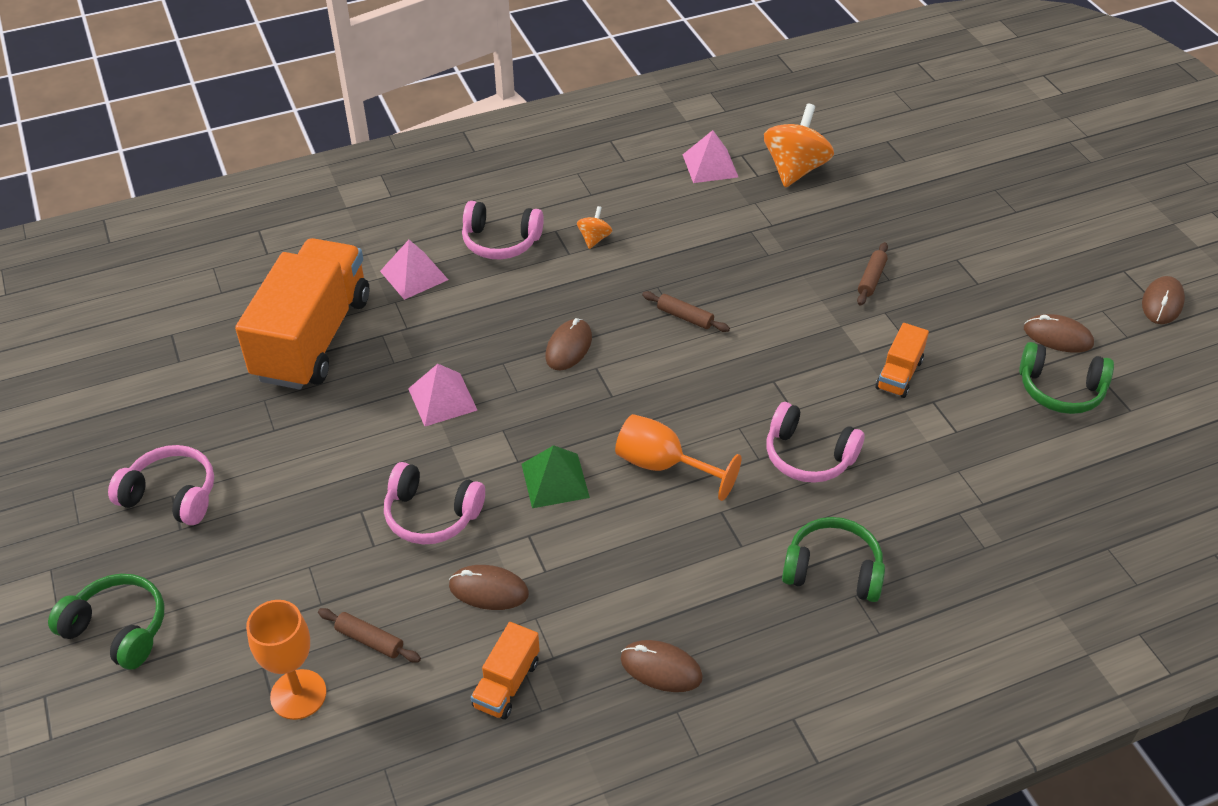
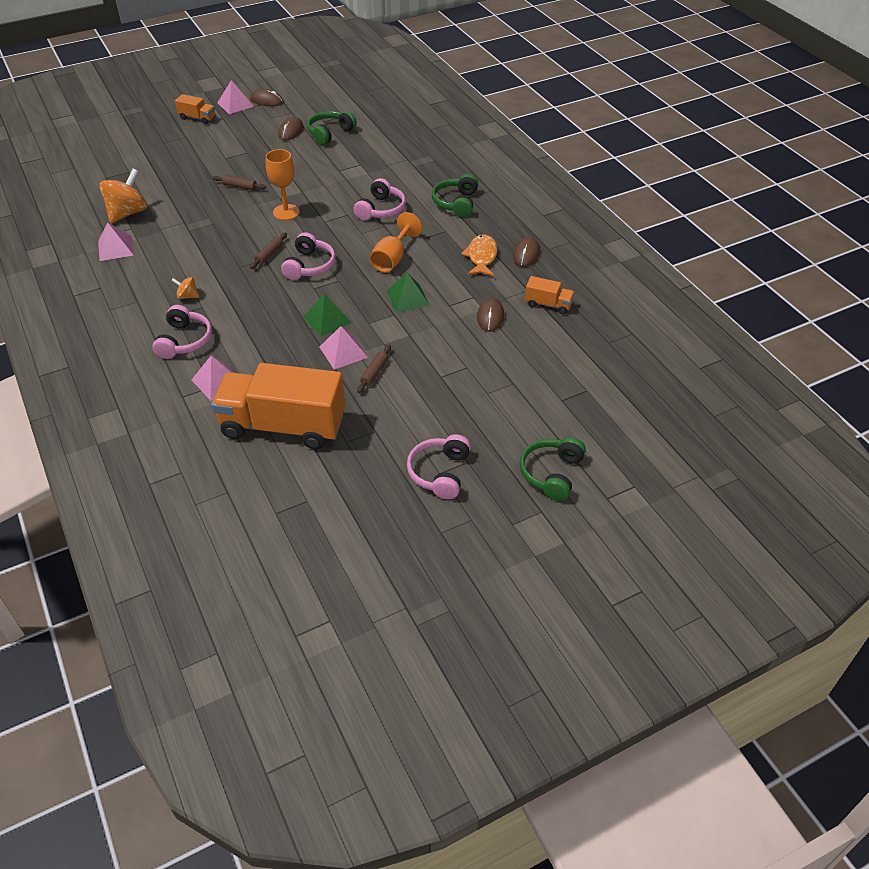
camera: 95 degrees left, 0 degrees up
(298, 694) = (575, 382): orange goblet -> orange goblet (286, 212)
(369, 640) = (533, 359): brown rolling pin -> brown rolling pin (374, 373)
(431, 515) = (440, 345): pink headphones -> pink headphones (309, 266)
(518, 382) = (327, 319): none -> green pyramid
(568, 347) = (295, 300): brown mouse -> none
(658, 594) = (481, 257): none -> orange fish
(795, 169) = (128, 213): orange spinning top -> orange spinning top turned 105 degrees clockwise
(899, 374) = (319, 180): orange truck -> orange truck (197, 118)
(1060, 390) = (330, 133): green headphones -> green headphones turned 150 degrees counterclockwise
(1137, 263) = (235, 104): none -> pink pyramid

